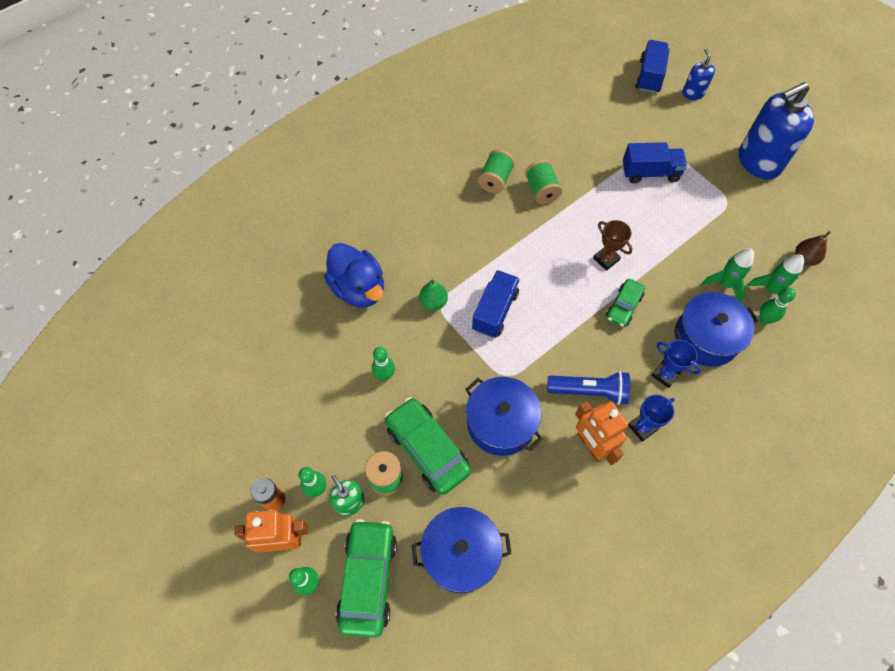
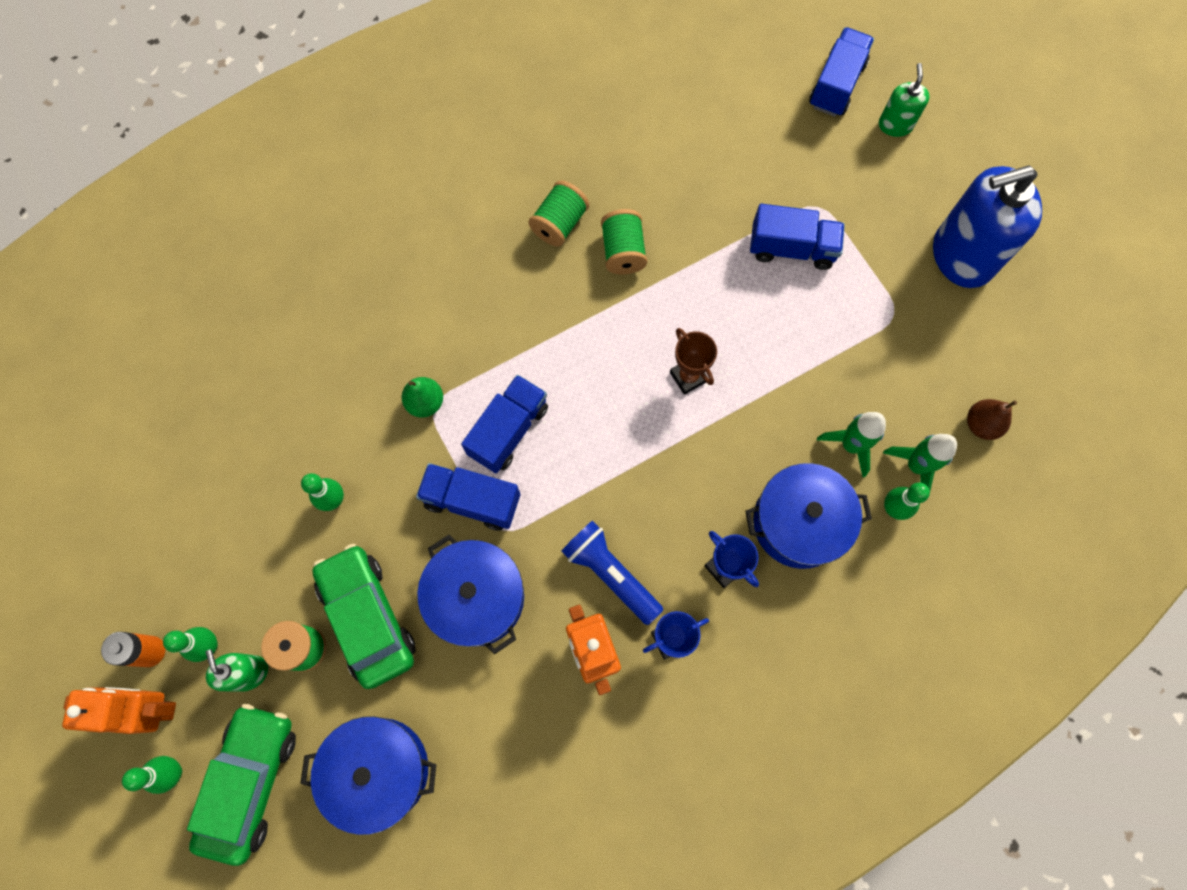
camera: 10 degrees right, 10 degrees up
(358, 289) = (325, 364): blue duck -> none
(481, 360) = (472, 501): none -> blue truck
(589, 391) = (610, 573): blue flashlight -> blue flashlight turned 150 degrees counterclockwise
(623, 307) = (694, 455): green car -> none
(693, 93) = (895, 125): blue soap dispenser -> green soap dispenser

